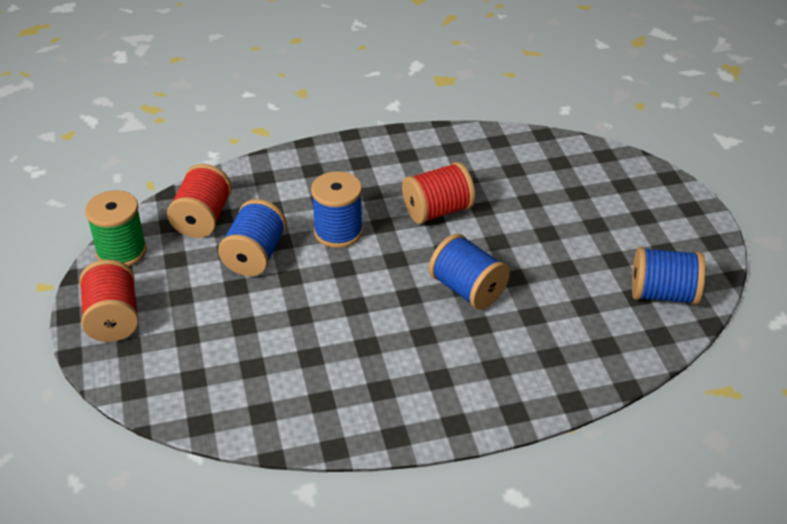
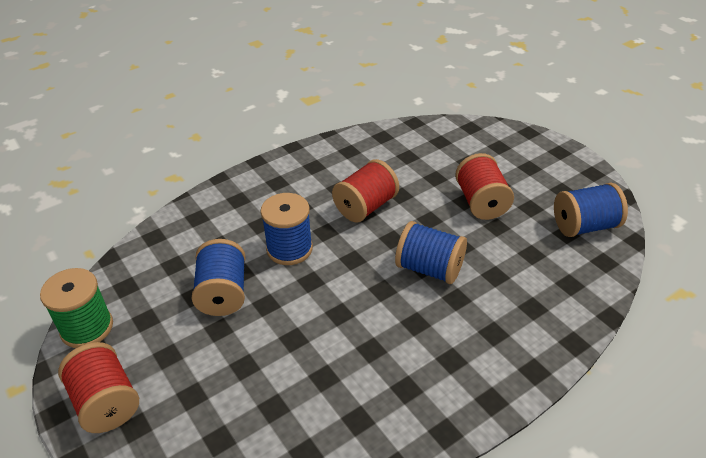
camera: 20 degrees left, 0 degrees up
(202, 219) = (156, 272): red spool -> red spool (481, 202)

